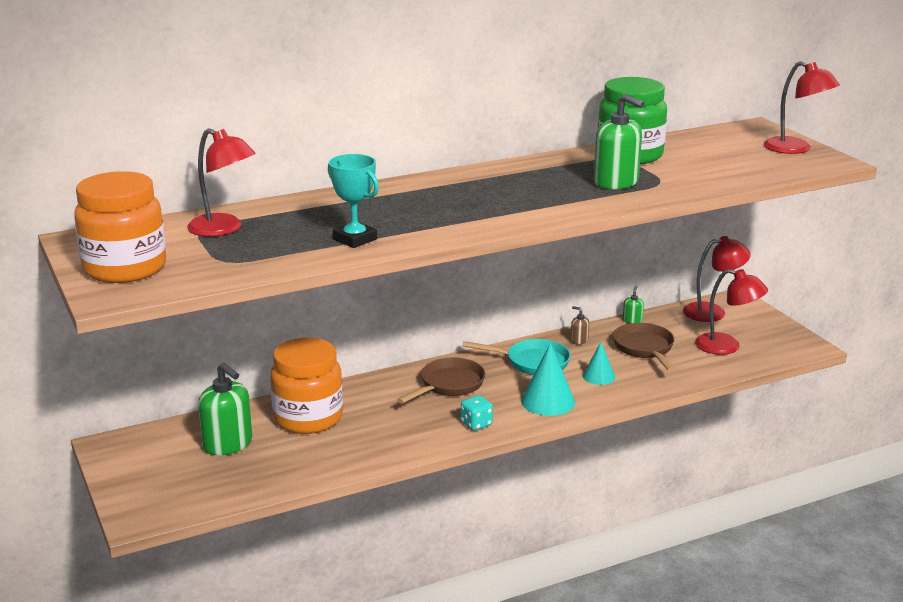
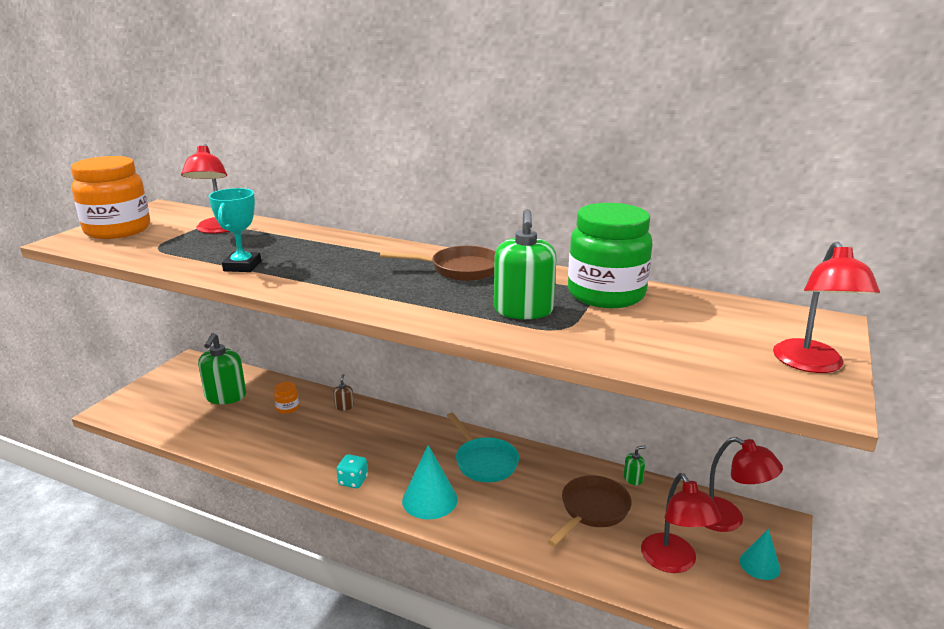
camera: 50 degrees right, 0 degrees up
(308, 418) = (287, 408): orange jar -> orange jar, size x0.40
(448, 385) = (398, 440): brown pan -> brown pan (460, 269)
(579, 340) = (554, 467): brown soap dispenser -> brown soap dispenser (344, 406)
(598, 376) = (506, 507): turquoise cone -> turquoise cone (759, 564)

